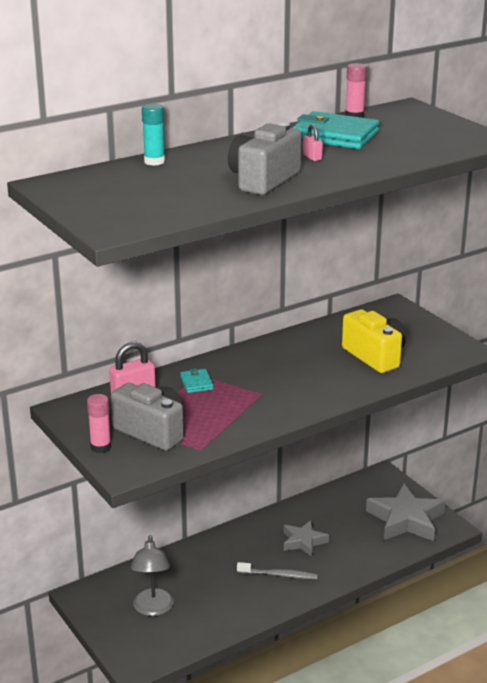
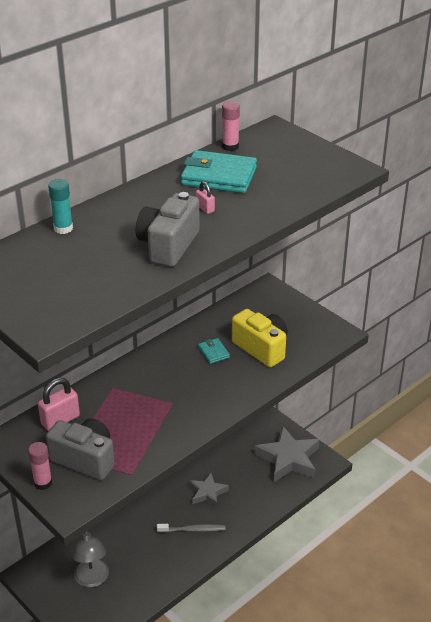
camera: 10 degrees left, 10 degrees up
(196, 383) = (113, 397): turquoise wallet -> turquoise wallet (213, 352)

